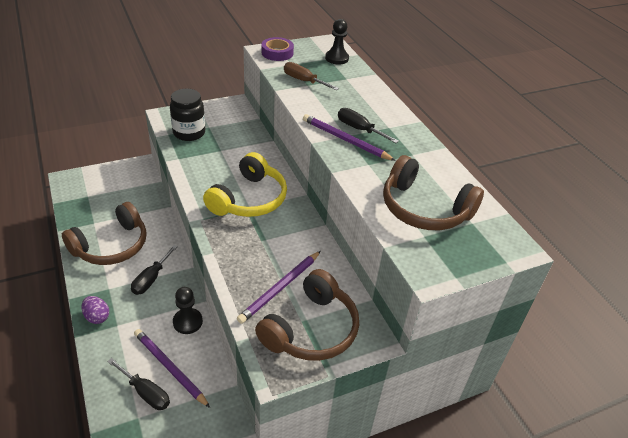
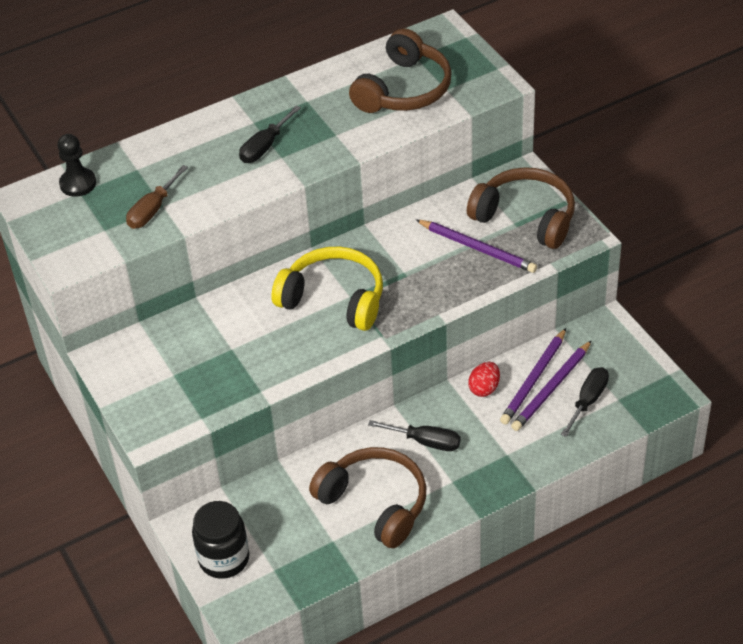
camera: 90 degrees left, 5 degrees up
(97, 317) = (500, 477): purple egg -> none
(187, 322) = (484, 388): black pawn -> red egg
(189, 133) = (194, 394): black jar -> black jar (224, 559)
(277, 53) = (70, 249): purple tape -> none
(345, 140) = (291, 157): purple pencil -> purple pencil (534, 379)

